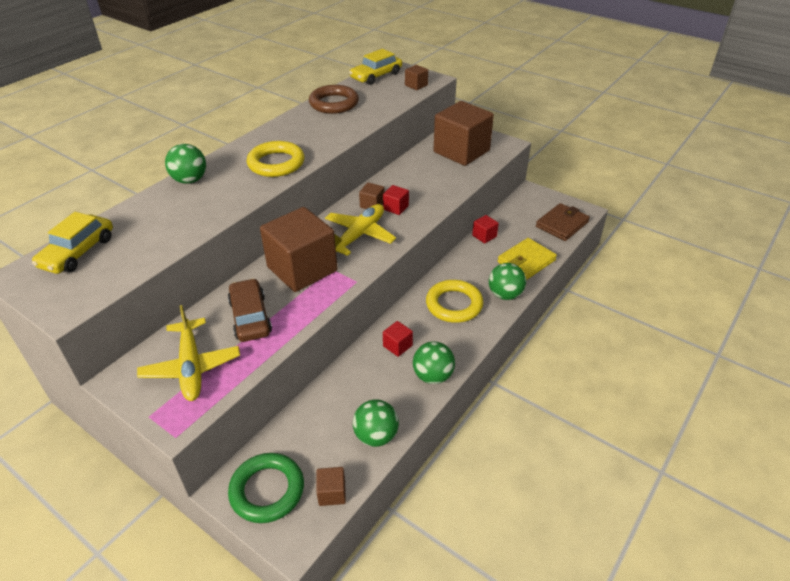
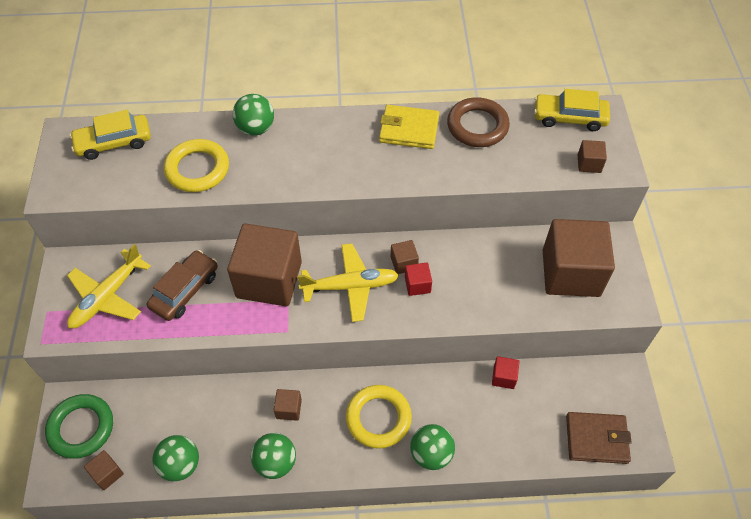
camera: 50 degrees right, 15 degrees up
(276, 163) = (334, 164): yellow ring -> yellow ring (197, 169)
(397, 346) = (288, 409): red cube -> brown cube
(526, 261) = (500, 441): yellow wallet -> yellow wallet (409, 129)

